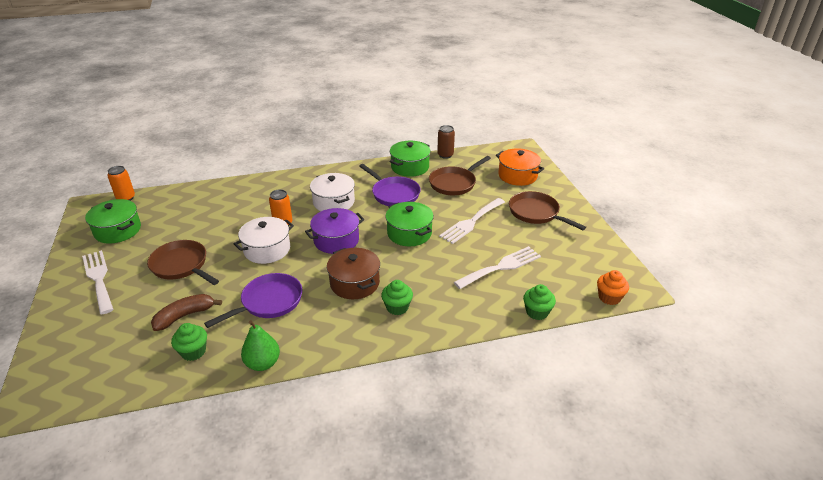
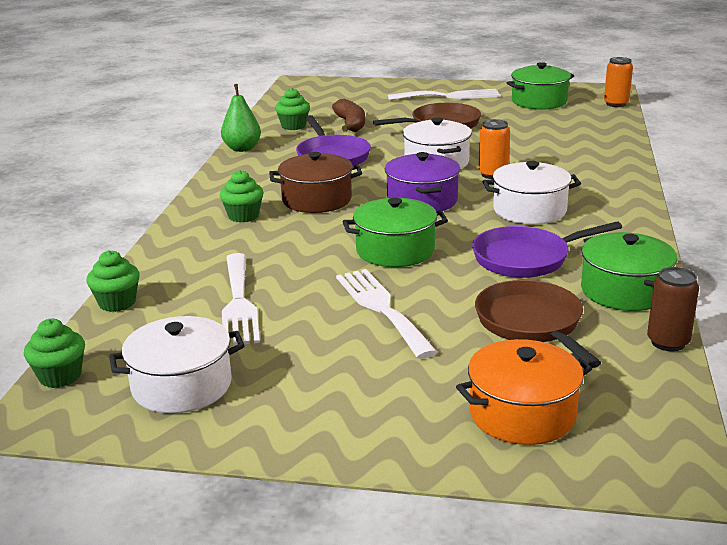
camera: 115 degrees right, 10 degrees down
(536, 213) = (353, 387): brown pan -> none
(578, 257) = (182, 386): none -> white pot
(609, 297) = (60, 376): orange cupcake -> green cupcake

